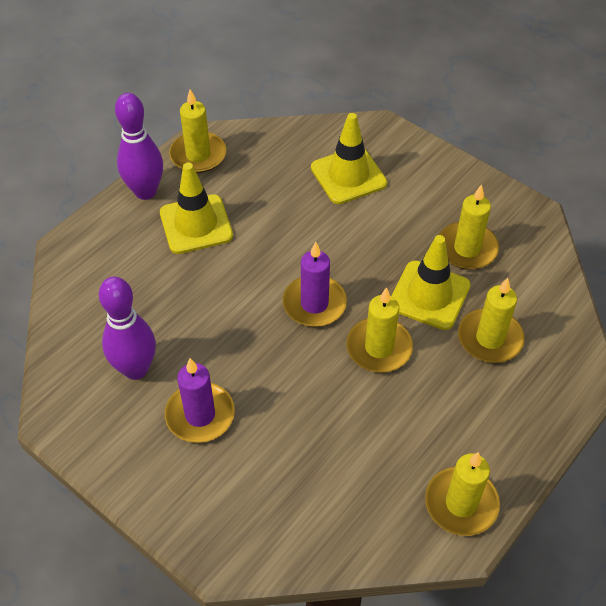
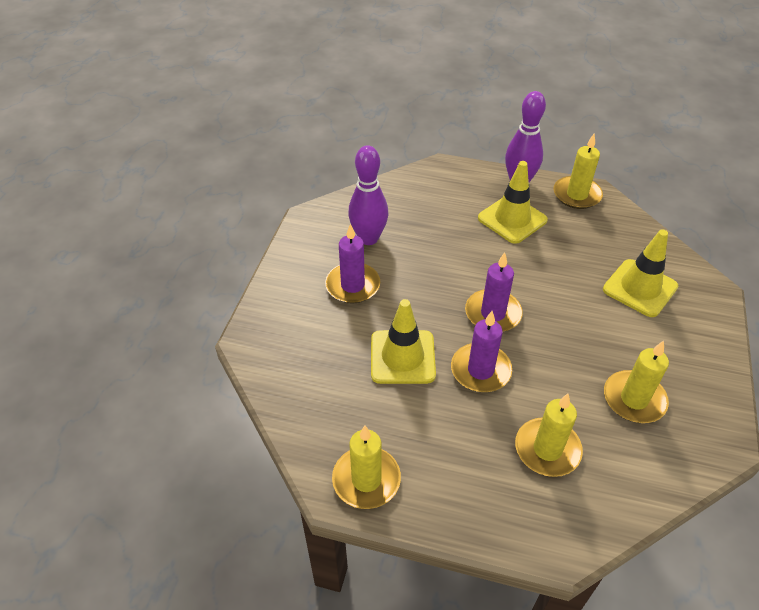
camera: 65 degrees right, 5 degrees down
(379, 348) = (480, 370): yellow candle -> purple candle
(429, 295) = (559, 387): yellow traffic cone -> yellow traffic cone (402, 357)

